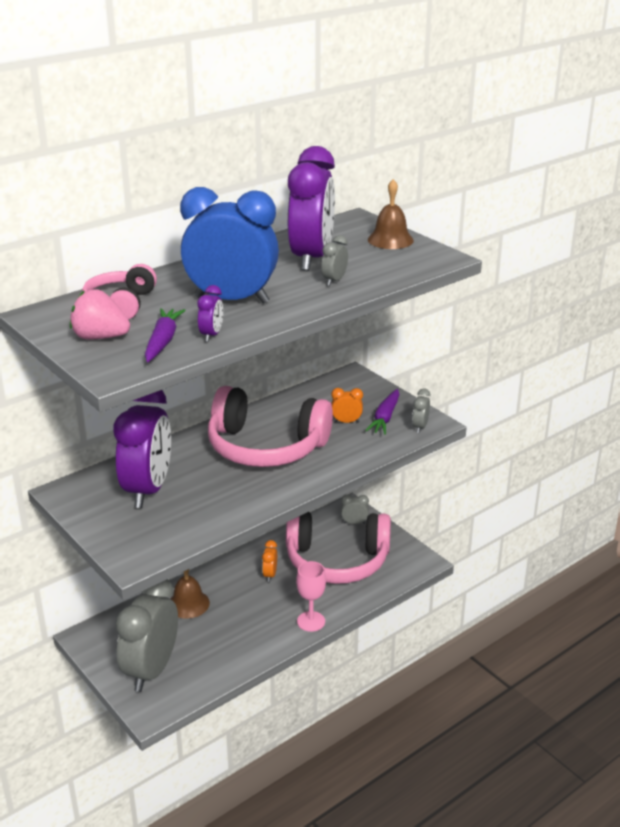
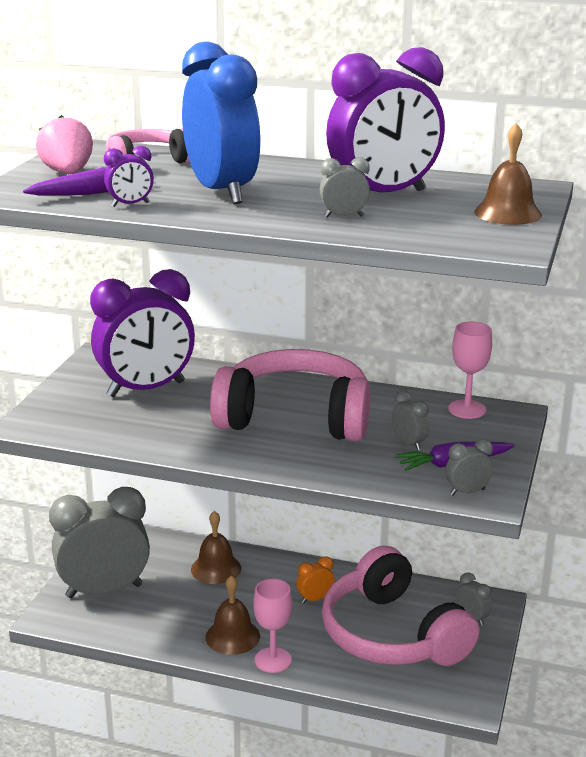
camera: 55 degrees right, 5 degrees down
(266, 447) = (295, 418): pink headphones -> pink headphones turned 120 degrees clockwise
(269, 628) = (232, 636): none -> brown bell
(330, 386) = (467, 409): none -> pink goblet
(346, 422) = (409, 444): orange clock -> grey clock

